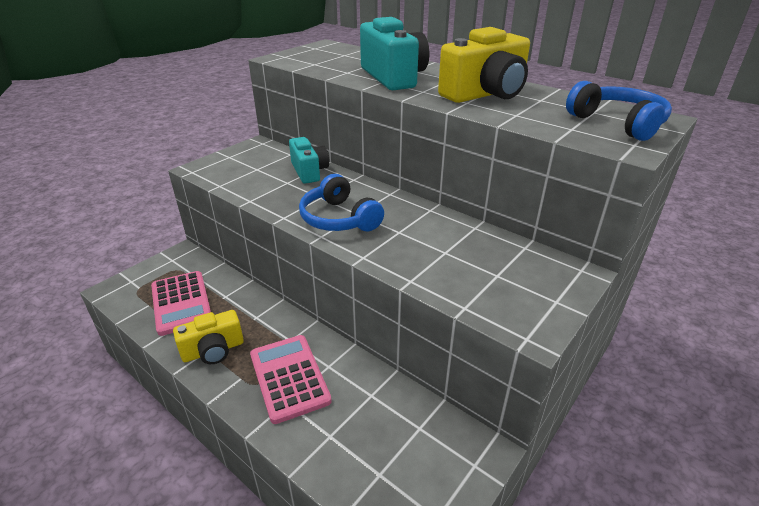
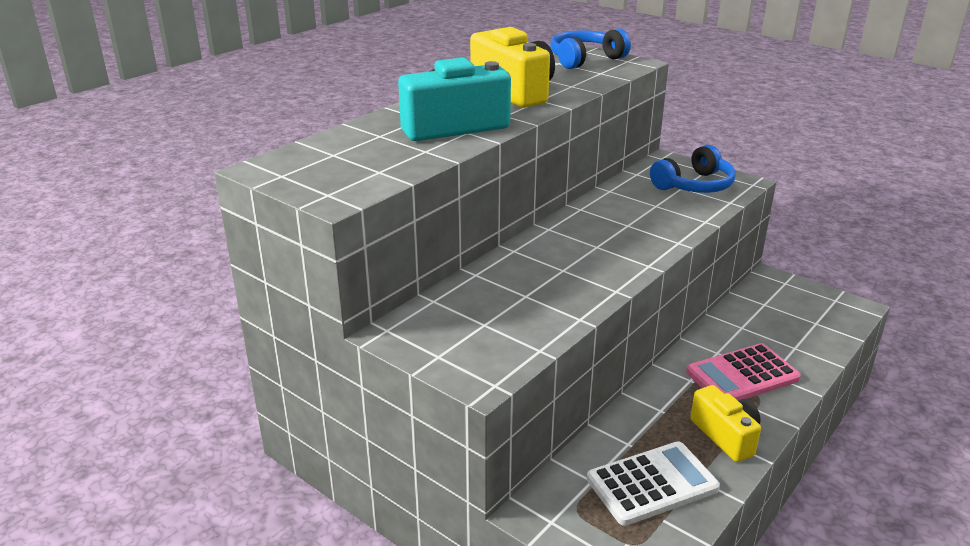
camera: 90 degrees left, 5 degrees down
(181, 303) = (652, 484): pink calculator -> white calculator
(309, 171) = (493, 281): turquoise camera -> none
(339, 219) = (611, 256): blue headphones -> blue headphones (694, 185)

